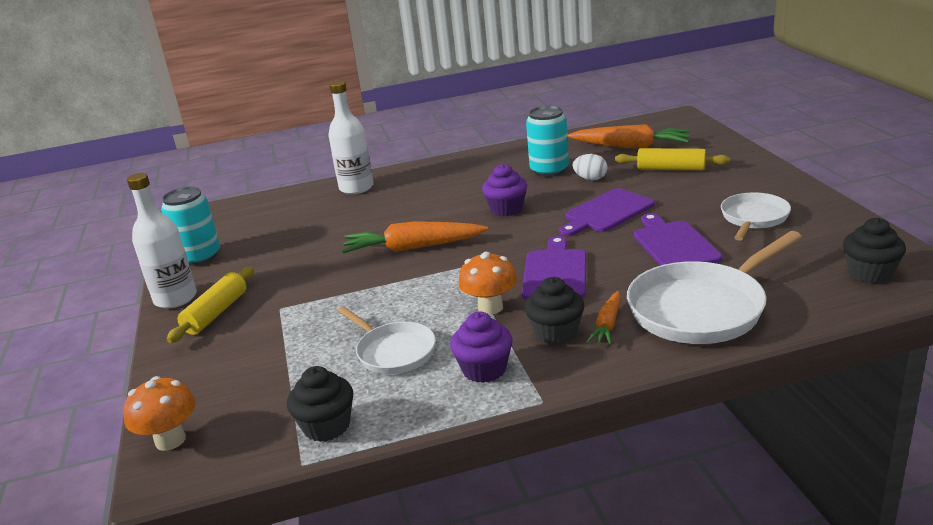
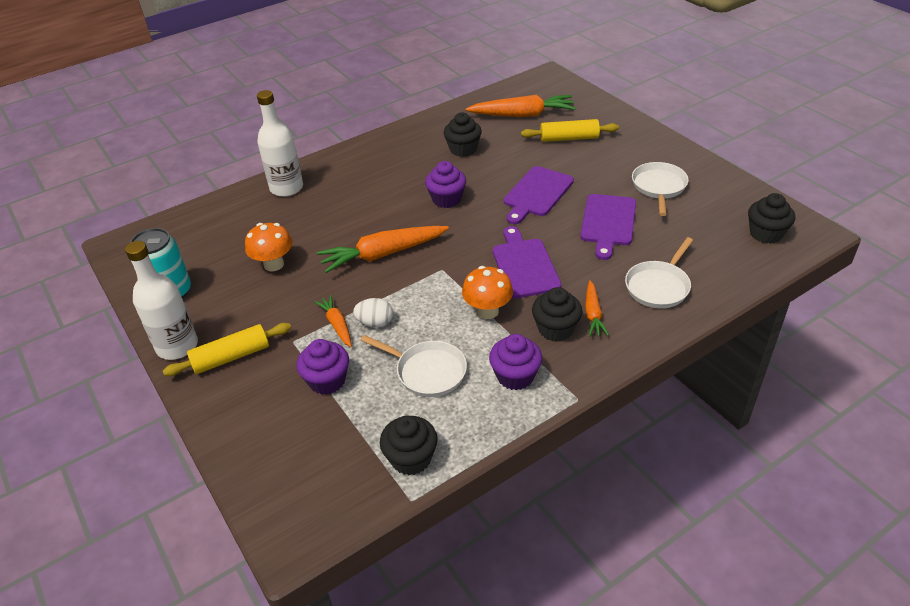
camera: 20 degrees left, 15 degrees up
(170, 440) = (274, 502): orange mushroom -> orange mushroom (274, 264)
(216, 313) = (231, 357): yellow rolling pin -> yellow rolling pin turned 60 degrees clockwise
(289, 345) = (327, 380): none -> purple cupcake
(330, 300) = (337, 324): none -> orange carrot
(549, 170) = (463, 149): turquoise can -> black cupcake
(590, 179) = (505, 156): white egg -> white egg (375, 323)
(673, 244) = (608, 223): purple cutting board -> purple cutting board turned 135 degrees counterclockwise
(702, 308) = (659, 286): white pan -> white pan, size x0.59

